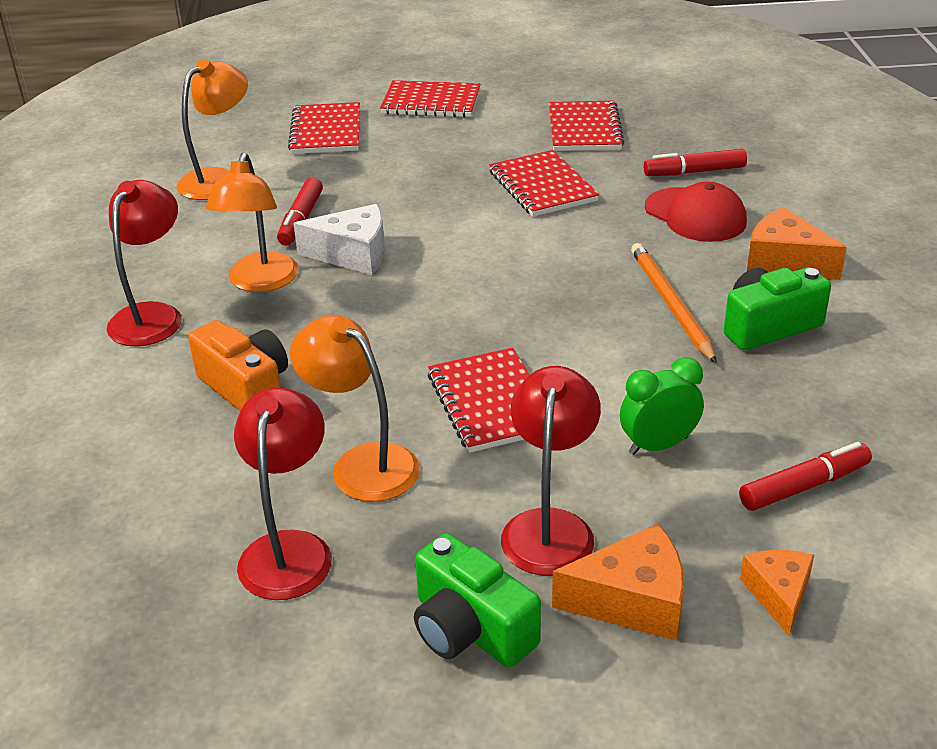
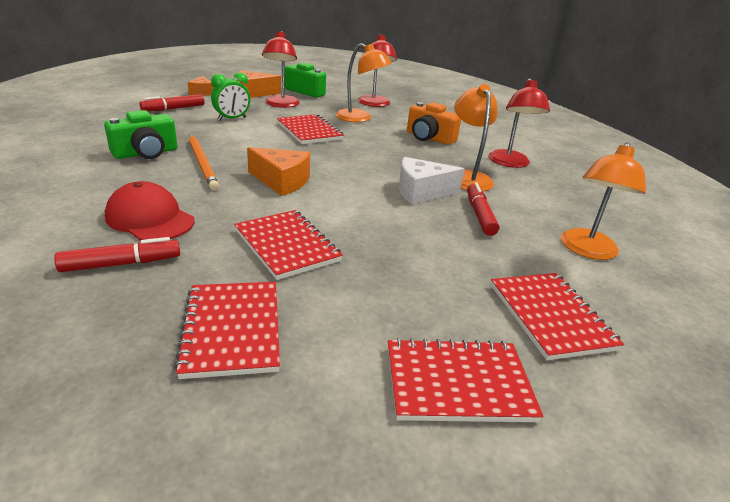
camera: 165 degrees right, 5 degrees down
(784, 262) = (102, 184): orange cheese -> orange cheese (282, 181)

